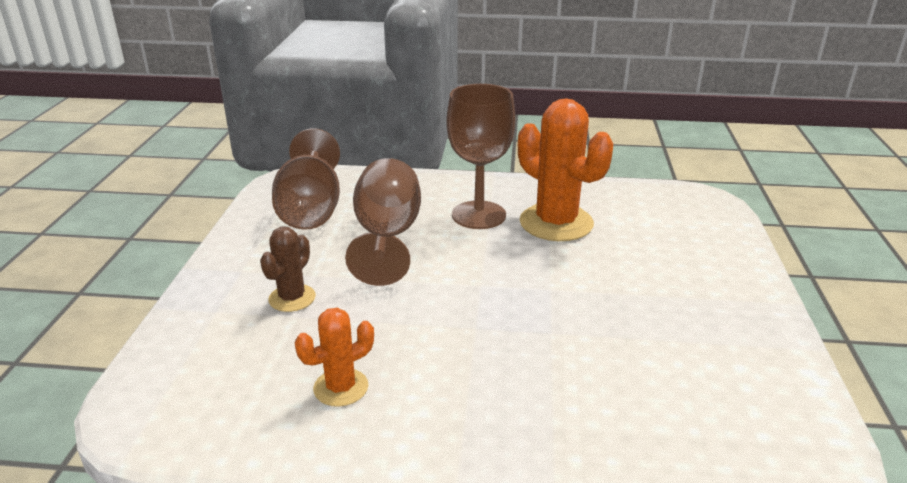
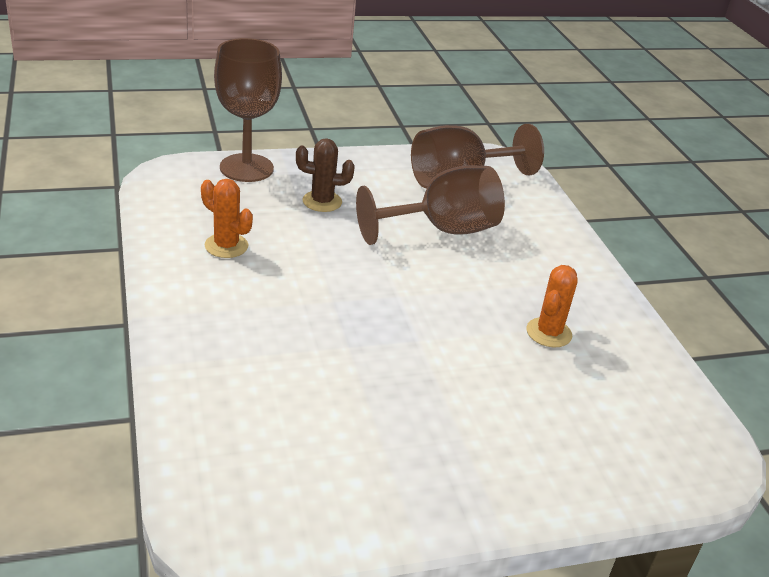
camera: 65 degrees right, 5 degrees up
(478, 215) = (524, 278): brown goblet -> brown goblet (246, 168)
(556, 223) = (548, 333): orange cactus -> orange cactus, size x0.54

